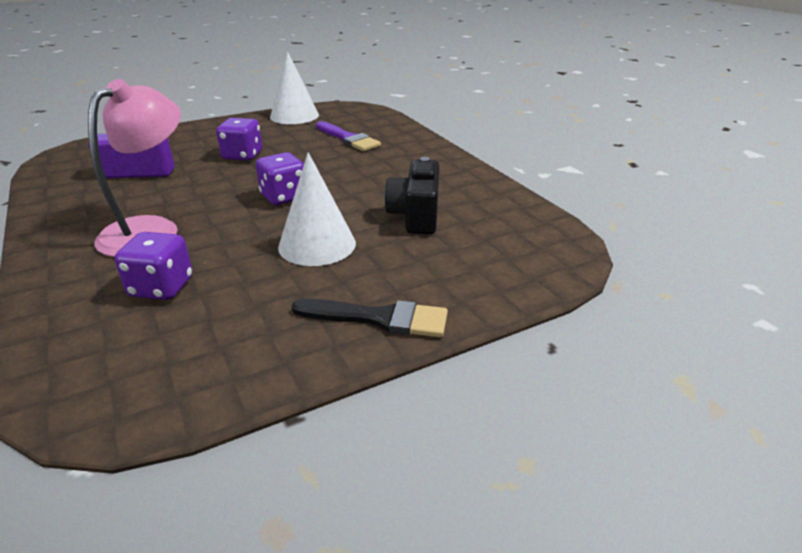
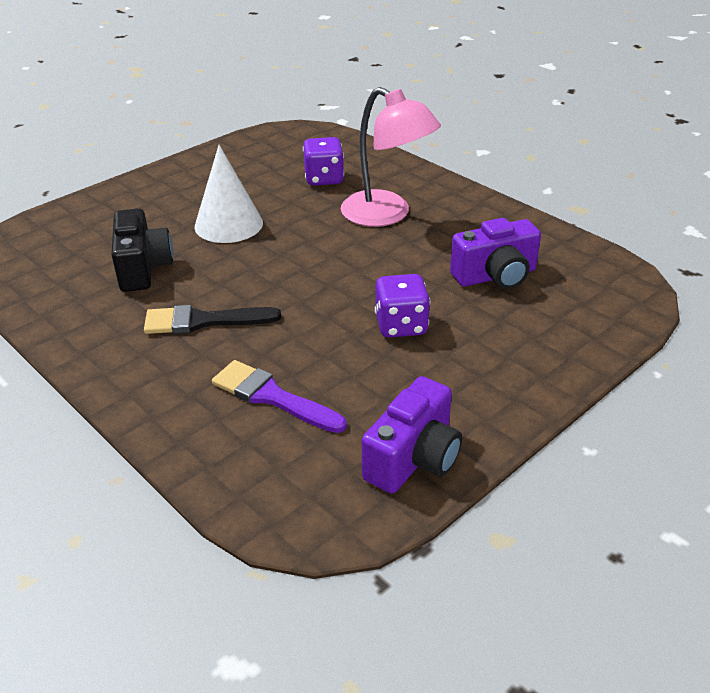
camera: 165 degrees right, 5 degrees up
(151, 229) = (387, 215): pink lamp -> pink lamp turned 60 degrees counterclockwise
(284, 197) = (293, 268): purple dice -> none
(294, 116) = (414, 458): white cone -> purple camera
(379, 318) = (160, 184): black brush -> black brush (203, 321)

